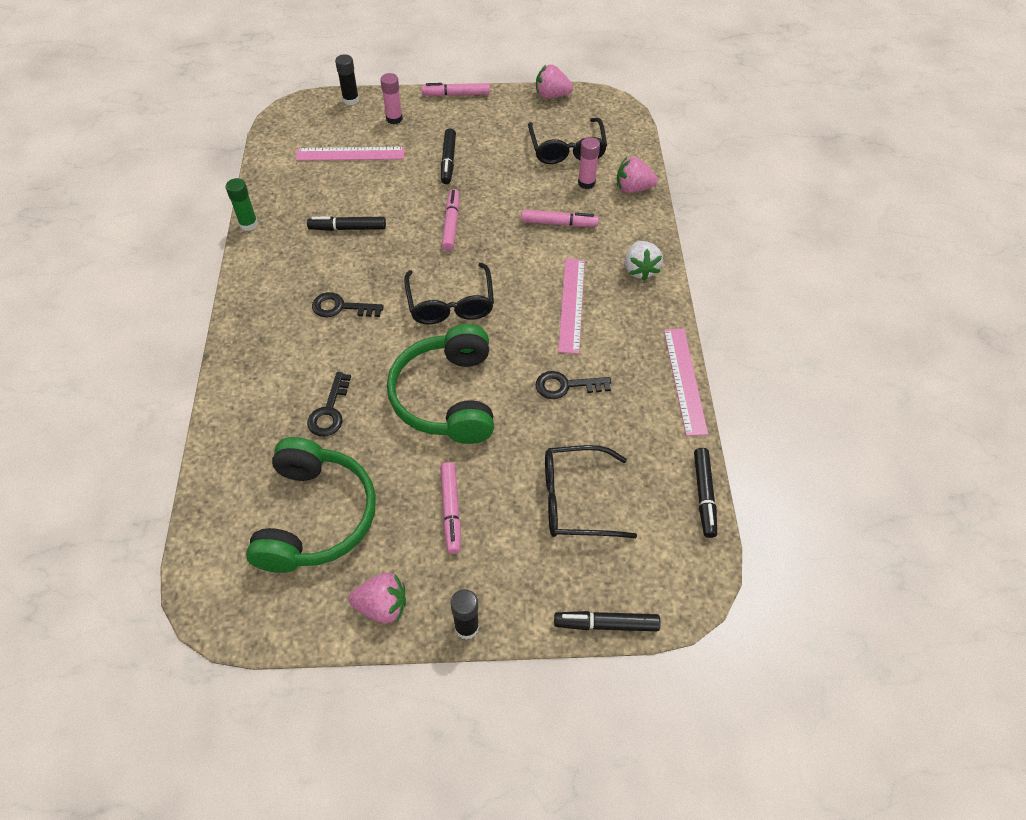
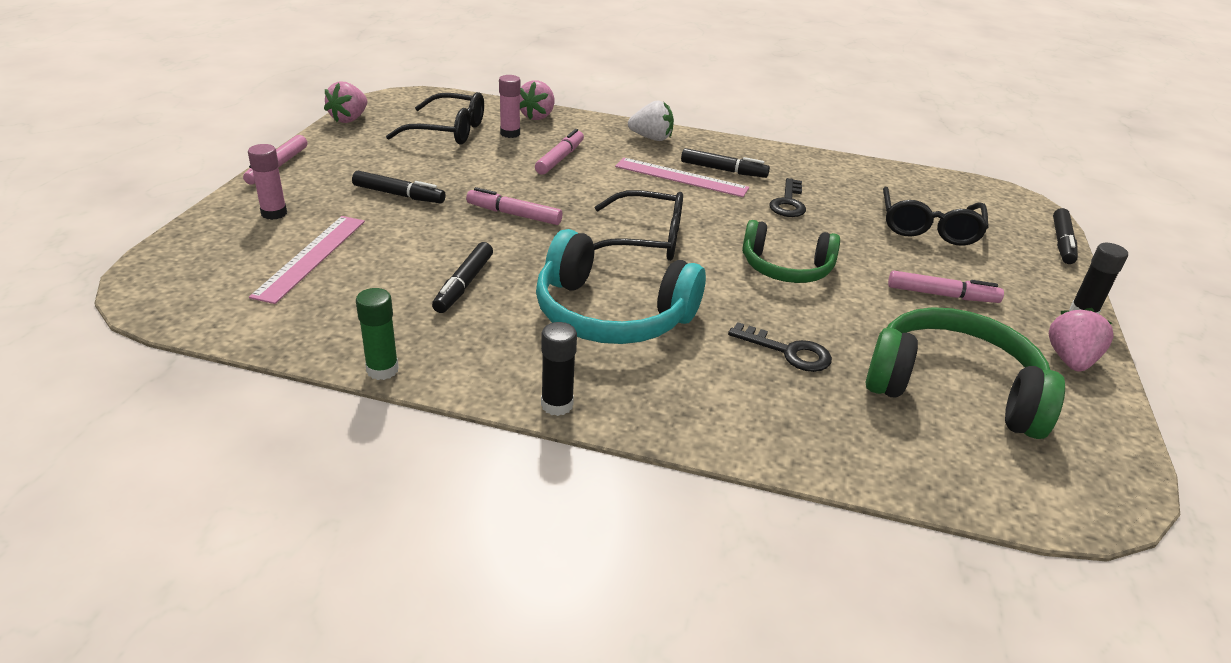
camera: 75 degrees left, 20 degrees down
(340, 307) = (611, 314): black key -> turquoise headphones
(351, 100) = (190, 237): black glue stick -> black glue stick (557, 405)
(447, 397) = (786, 268): green headphones -> green headphones, size x0.66
(684, 380) = (796, 152): pink ruler -> none
(704, 495) = (924, 173): black marker -> black marker (723, 170)

